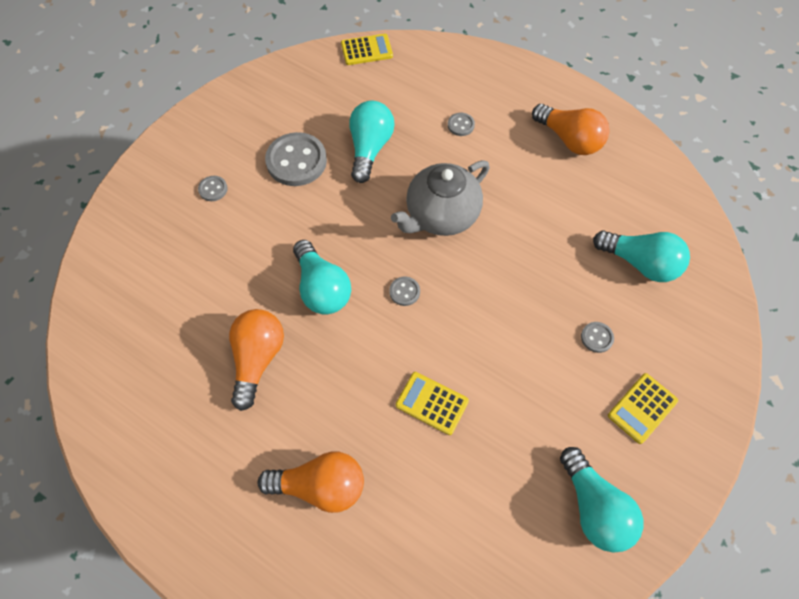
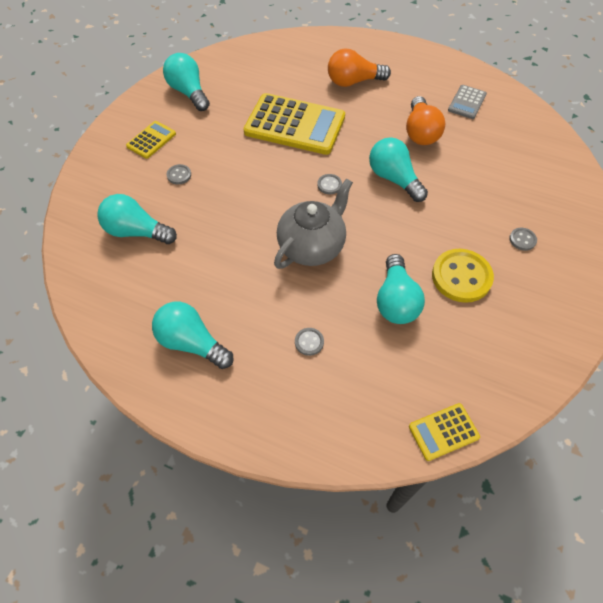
camera: 170 degrees right, 5 degrees down
(165, 406) = (467, 102): none -> grey calculator
(296, 161) = (461, 277): grey button -> yellow button
(432, 403) = (294, 125): yellow calculator -> yellow calculator, size x2.09
(569, 139) = (191, 343): orange light bulb -> turquoise light bulb

